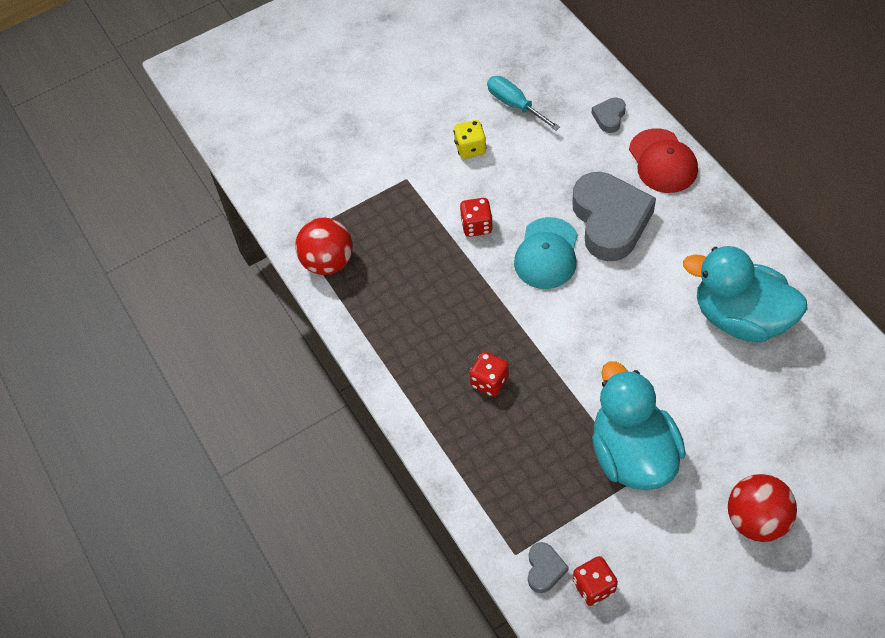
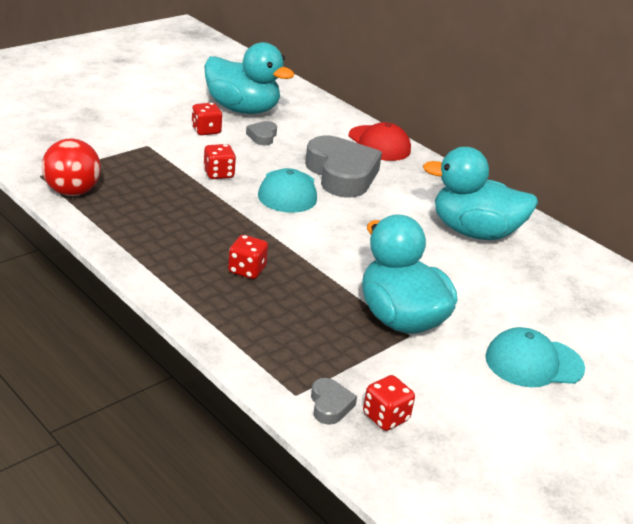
camera: 20 degrees left, 25 degrees down
(470, 148) = (206, 131): yellow dice -> red dice
(515, 105) = (242, 109): turquoise screwdriver -> turquoise duck
(609, 117) = (327, 119): grey heart -> grey heart (262, 136)
(756, 520) = (533, 363): red ball -> turquoise cap

